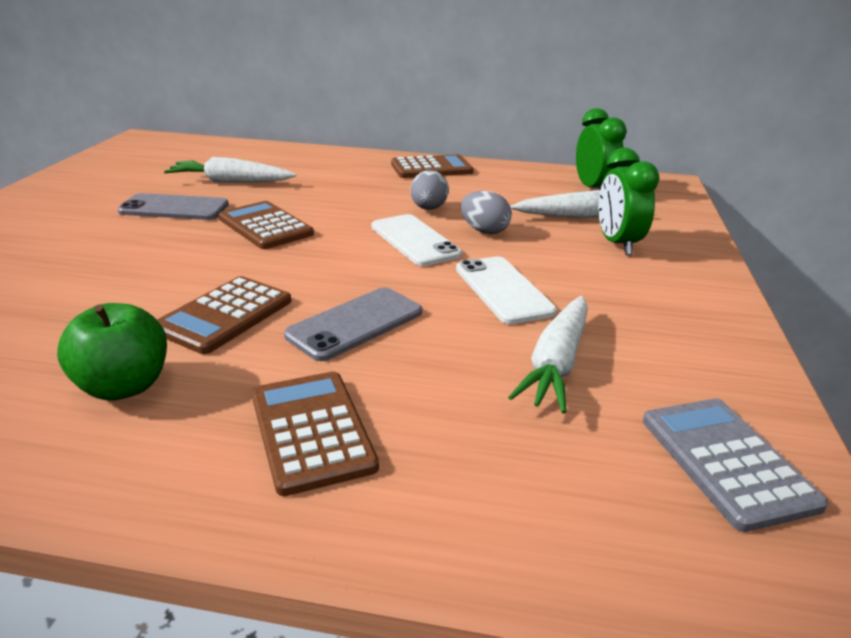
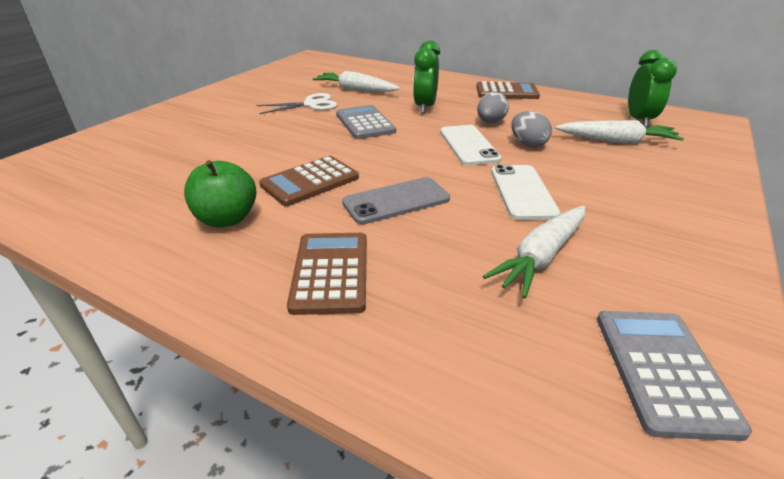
camera: 20 degrees right, 5 degrees up
(174, 208) = (311, 104): grey phone -> white scissors
(265, 226) = (365, 123): brown calculator -> grey calculator
(617, 244) = (640, 168): green clock -> green clock (425, 107)

